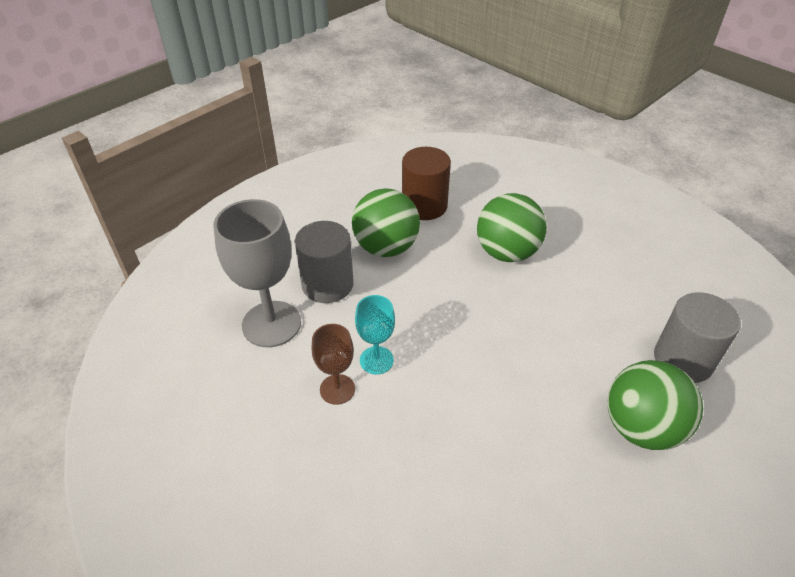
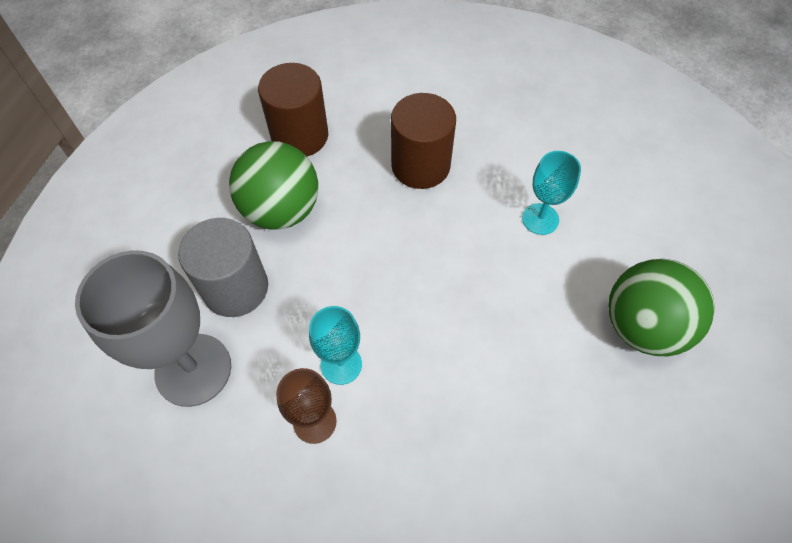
camera: 25 degrees left, 15 degrees up
(507, 252) = (420, 166): green ball -> brown cylinder
(588, 320) = (540, 219): none -> turquoise goblet
(683, 360) = (648, 230): grey cylinder -> none

